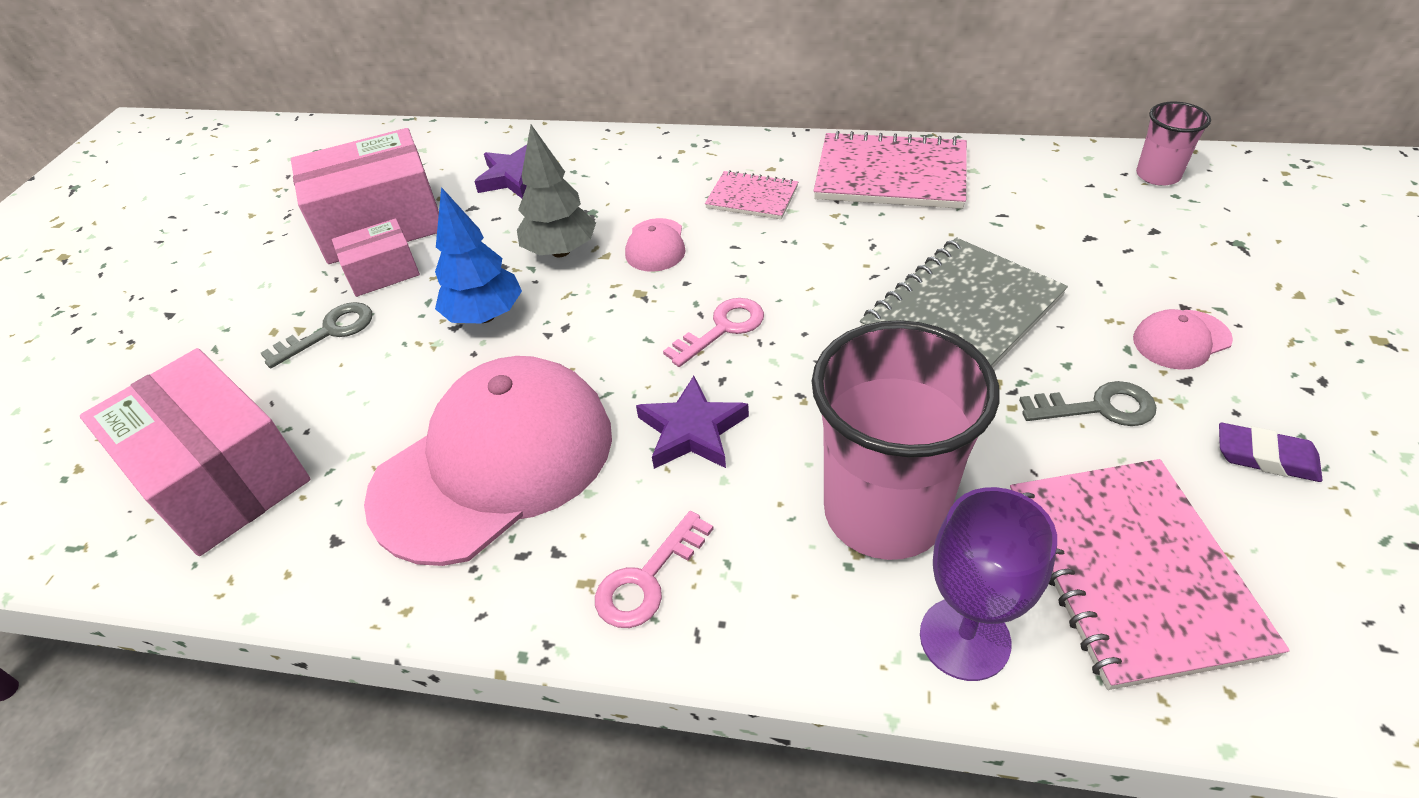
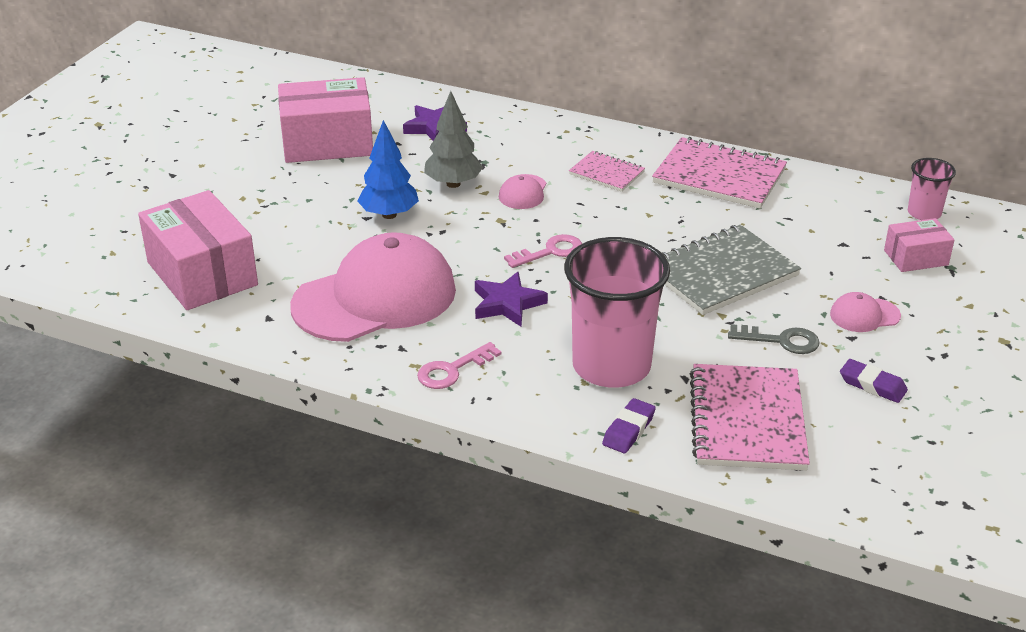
camera: 10 degrees right, 10 degrees down
(329, 332) = (281, 205): grey key -> none
(382, 272) = (323, 175): pink box -> pink box (916, 257)
(964, 638) = (628, 430): purple goblet -> purple eraser

